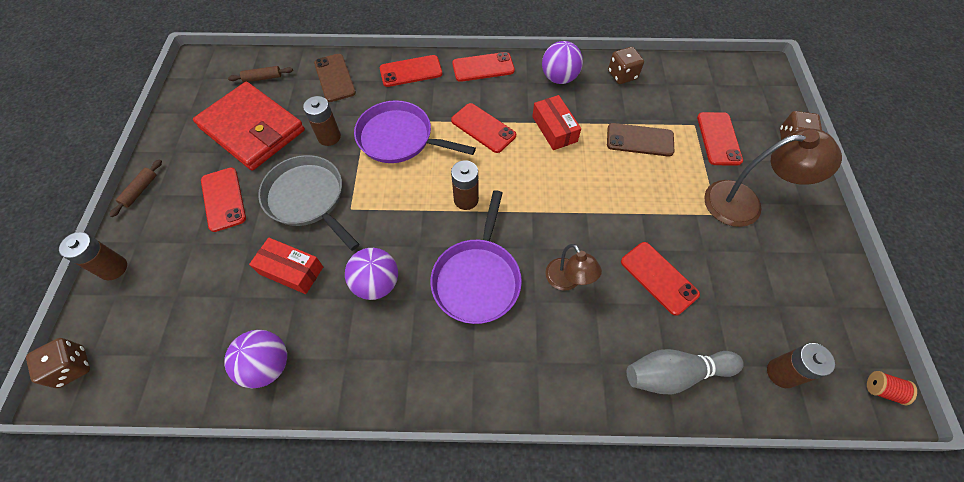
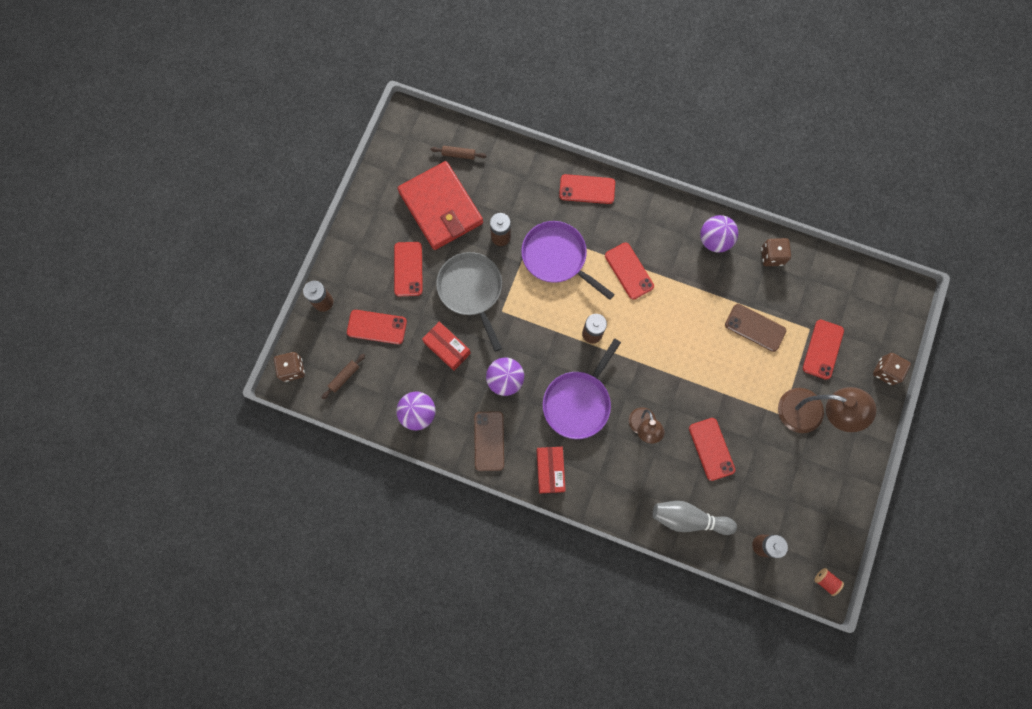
camera: 20 degrees right, 15 degrees up
(140, 190) = (347, 239): brown rolling pin -> brown rolling pin (344, 377)
(335, 78) = (519, 175): brown phone -> brown phone (489, 441)
(483, 67) = (651, 206): red phone -> red phone (377, 327)
(554, 129) = (688, 292): red box -> red box (550, 470)

